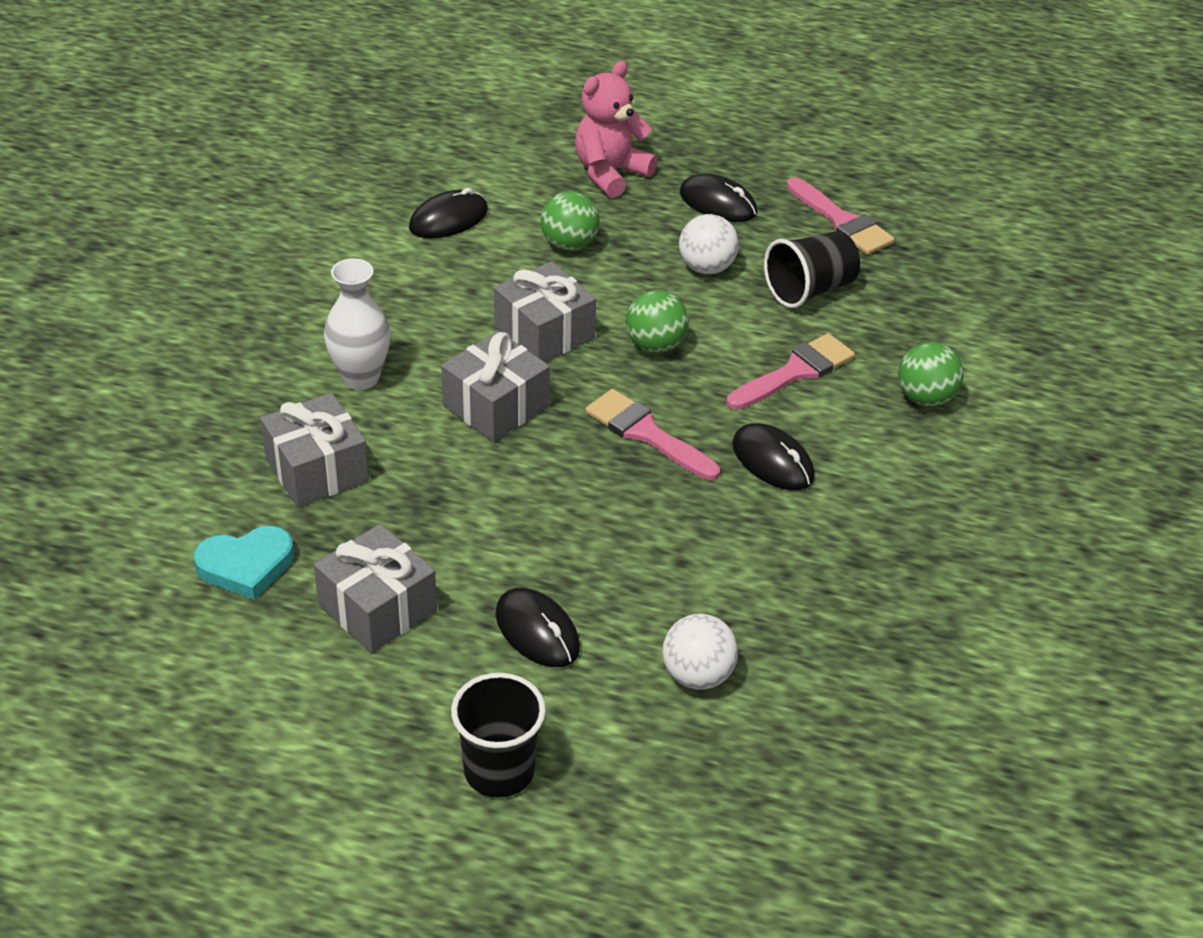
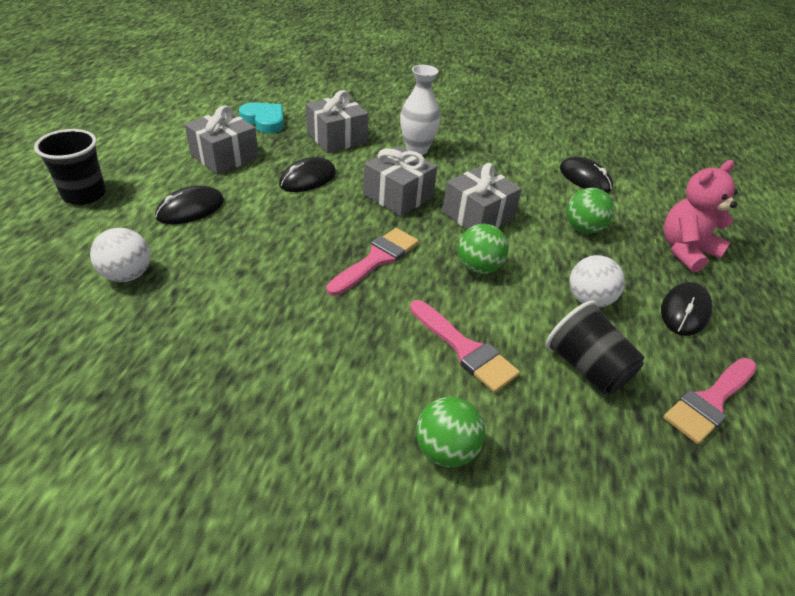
camera: 85 degrees right, 0 degrees up
(246, 566) = (264, 121): turquoise heart -> turquoise heart turned 150 degrees clockwise
(610, 173) = (685, 250): pink teddy bear -> pink teddy bear turned 75 degrees counterclockwise
(772, 461) = (348, 327): black mouse -> black mouse (308, 179)

